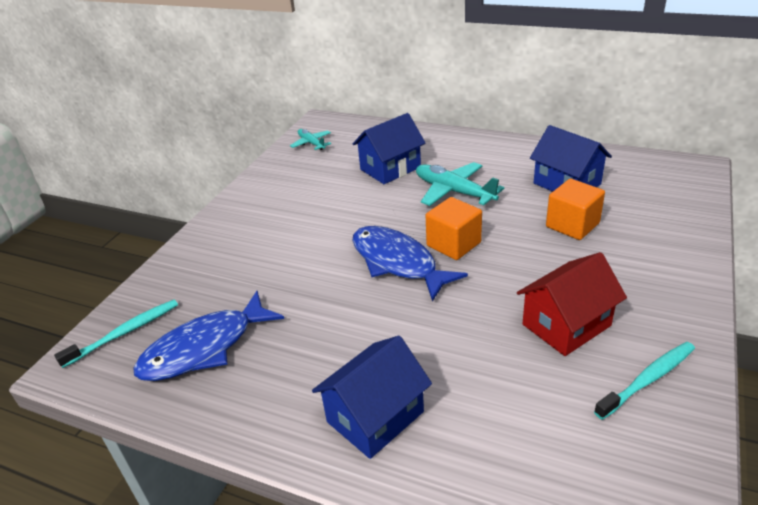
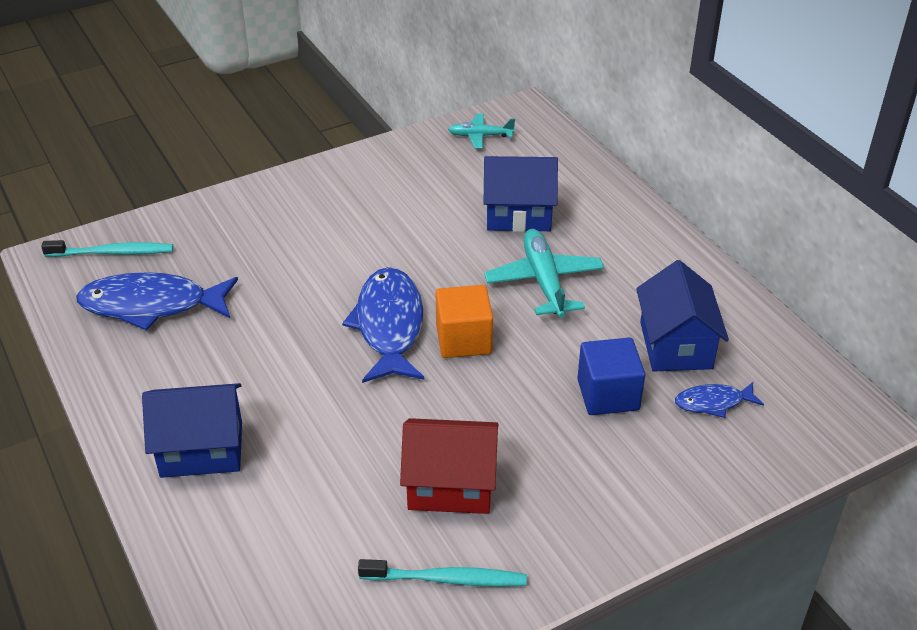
camera: 35 degrees right, 5 degrees up
(311, 143) = (480, 136): turquoise plane -> turquoise plane turned 90 degrees counterclockwise
(572, 225) = (608, 395): orange cube -> blue cube
(626, 198) = (713, 403): none -> blue fish

